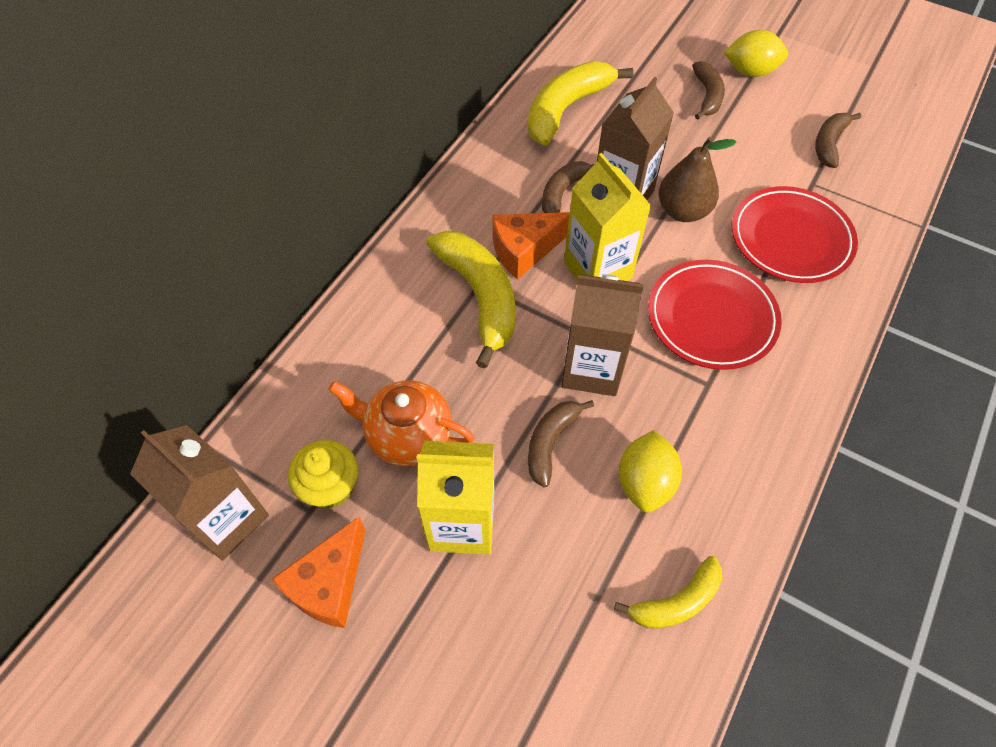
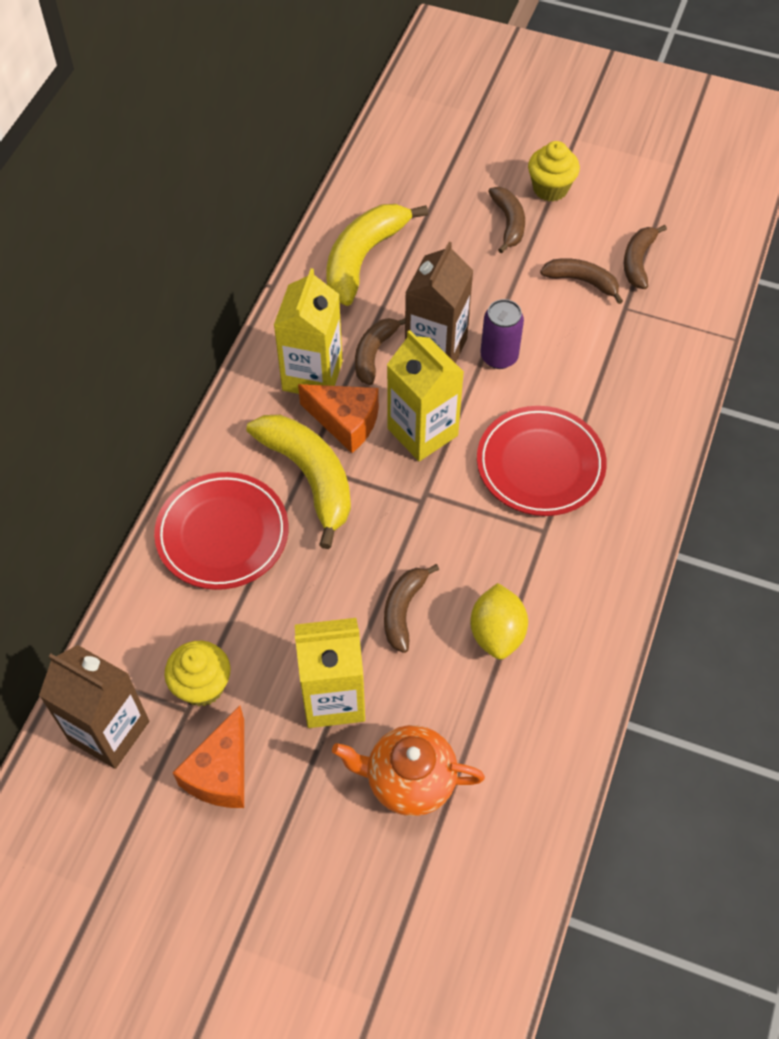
camera: 10 degrees left, 0 degrees up
(407, 435) = (265, 625): orange teapot -> orange teapot (409, 780)
(500, 204) = (312, 376): none -> yellow carton
(524, 250) = (345, 422): orange cheese -> orange cheese turned 120 degrees counterclockwise
(591, 369) = (431, 533): brown carton -> none
(676, 602) = (539, 734): yellow banana -> none
(683, 211) = (499, 357): brown pear -> purple can
(750, 72) = (550, 188): yellow lemon -> yellow cupcake
(772, 154) = (582, 281): none -> brown banana
(790, 239) = (609, 371): red plate -> red plate (222, 534)

